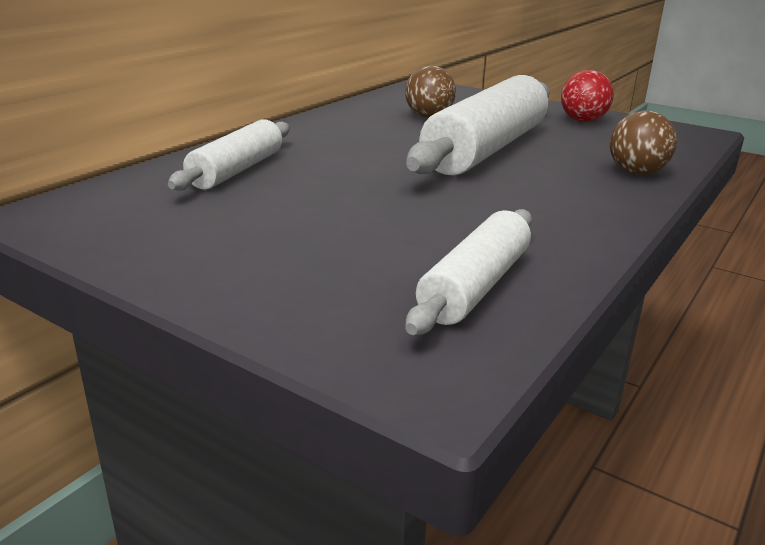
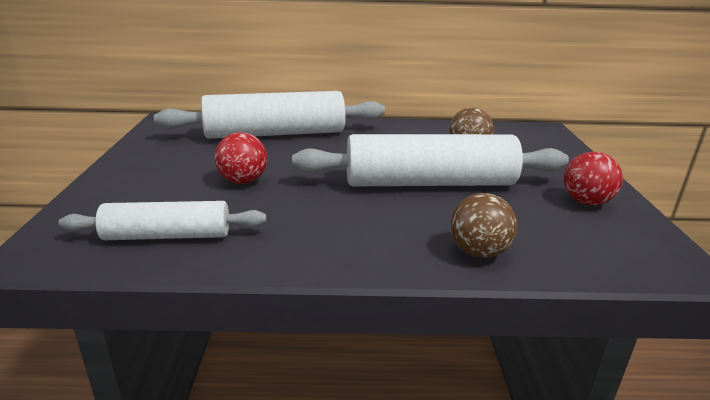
camera: 55 degrees right, 0 degrees up
(236, 170) = (275, 134): white rolling pin -> white rolling pin, size x1.73
(366, 217) = (243, 181): none -> red ball

